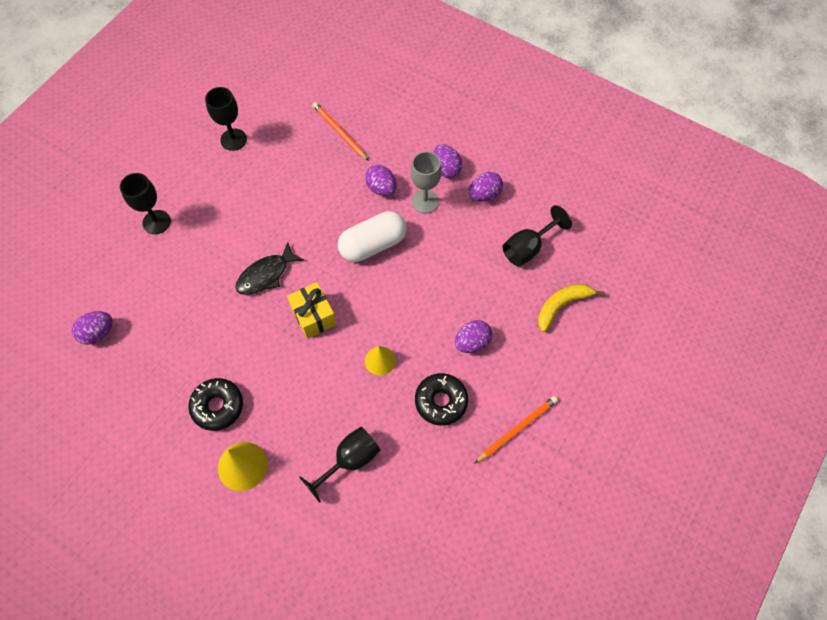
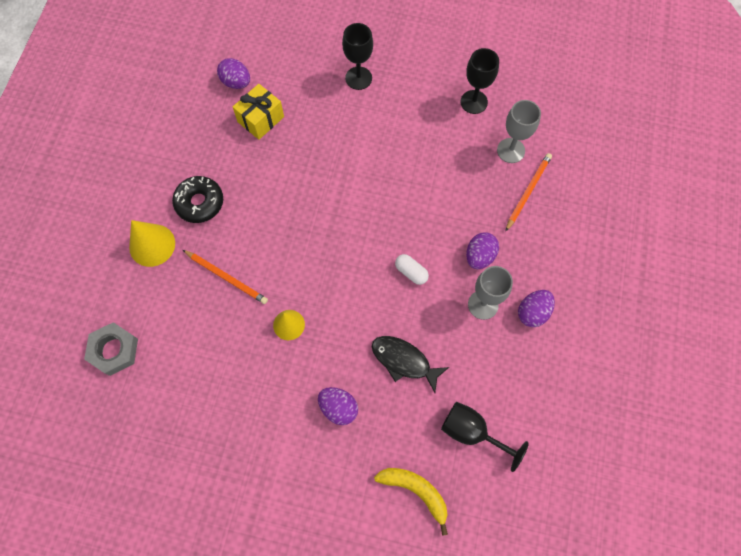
camera: 70 degrees right, 5 degrees up
(266, 275) = (340, 189): black fish -> black fish (404, 361)
(295, 130) = (510, 150): none -> grey goblet
(313, 316) = (313, 247): yellow gift -> yellow gift (261, 119)
(340, 532) = (114, 350): none -> grey nut
(350, 460) = (182, 334): black goblet -> none
(373, 245) = (411, 272): white capsule -> white capsule, size x0.49
(441, 401) = (265, 398): black donut -> none
(484, 194) = (518, 363): purple egg -> none
(517, 429) = (259, 484): orange pencil -> orange pencil (226, 277)

